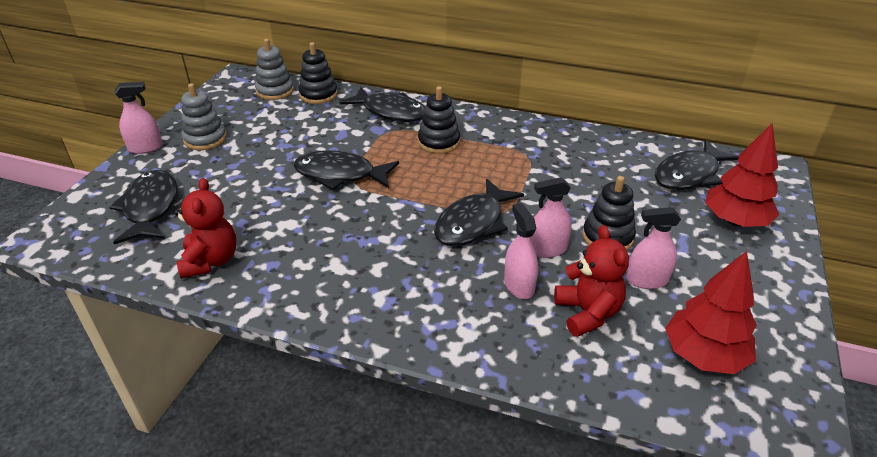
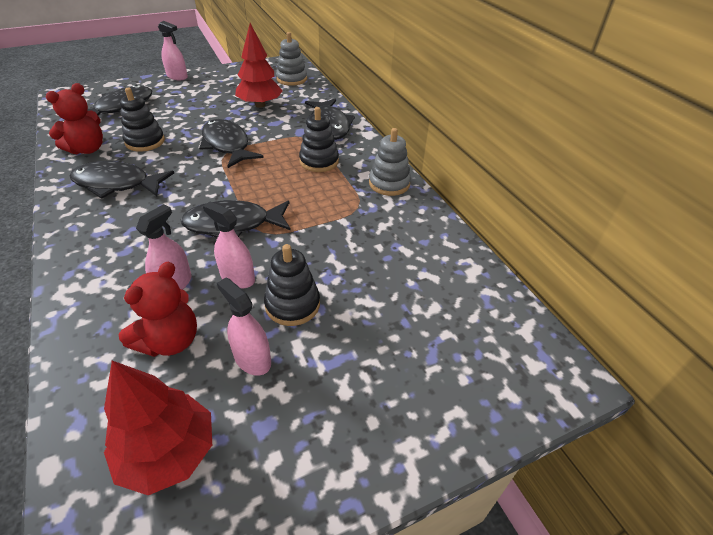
camera: 45 degrees right, 5 degrees up
(205, 139) = (208, 87): grey stacking toy -> grey stacking toy (389, 183)
(318, 95) = (310, 93): black stacking toy -> black stacking toy (145, 142)
(689, 175) = (461, 315): black fish -> black fish (117, 184)
(735, 221) = (422, 385): red tree -> red tree (260, 105)

